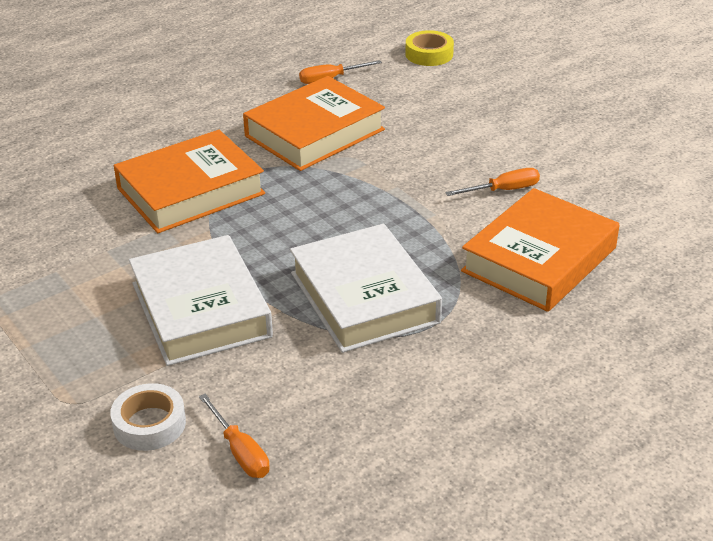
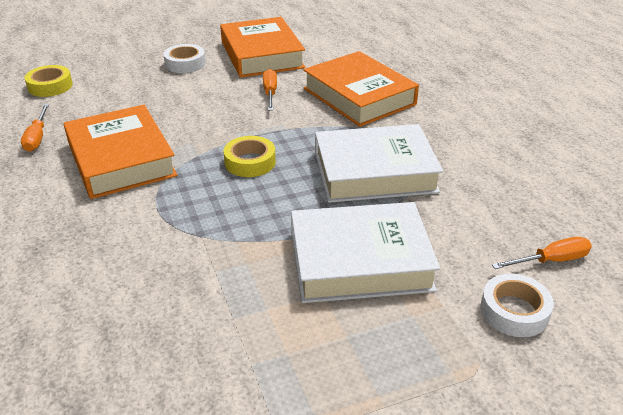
camera: 75 degrees left, 0 degrees up
(190, 191) = (162, 246): orange book -> orange book (262, 55)
(345, 208) = (250, 162): none -> yellow tape
(536, 116) = (185, 63): none -> white tape

